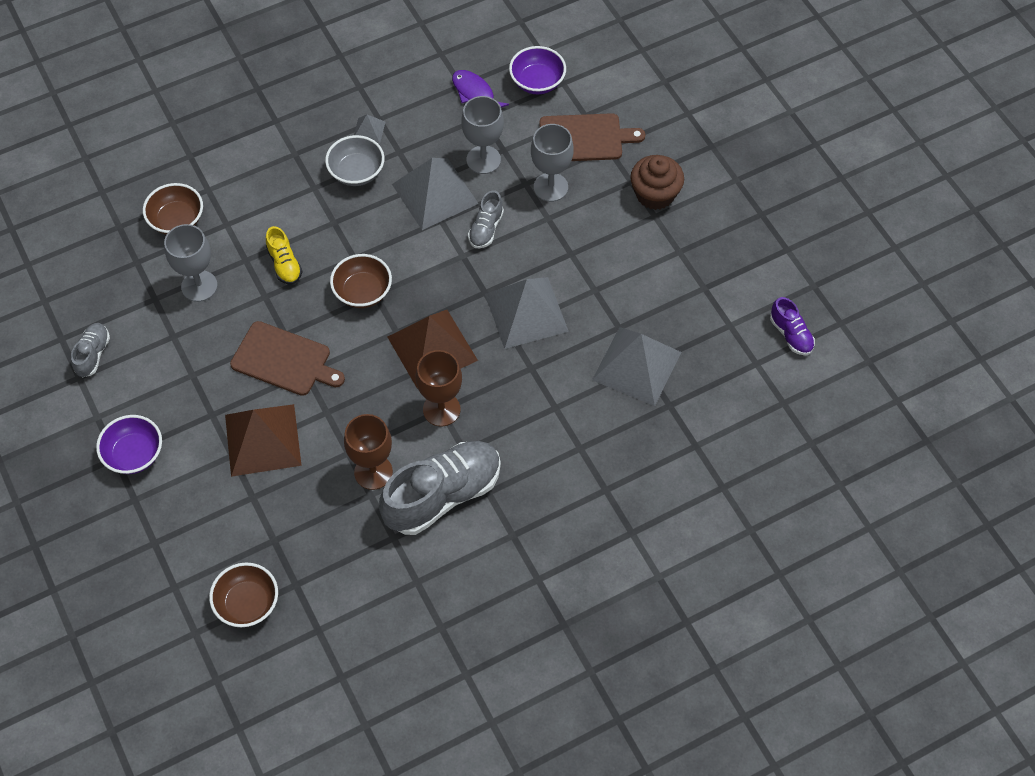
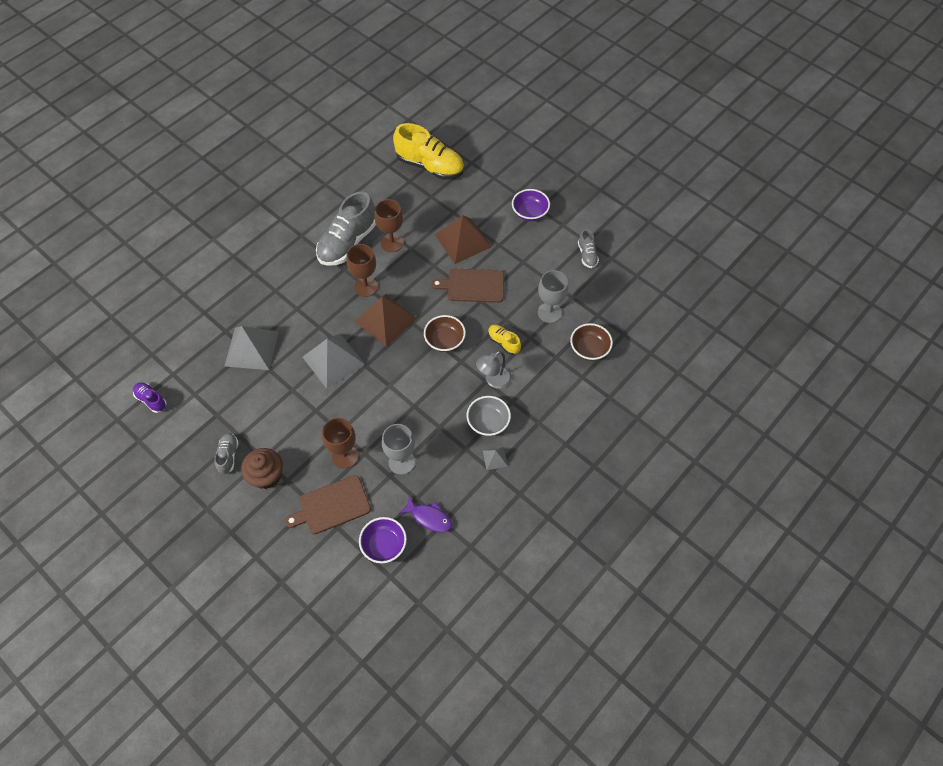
camera: 160 degrees right, 0 degrees up
(247, 603) = (430, 166): brown bowl -> yellow shoe
(323, 220) = (493, 380): none -> grey lamp
(434, 193) = (426, 424): grey pyramid -> none
(486, 229) = (380, 409): grey shoe -> grey shoe (228, 456)
(550, 187) = (345, 456): grey goblet -> brown goblet

